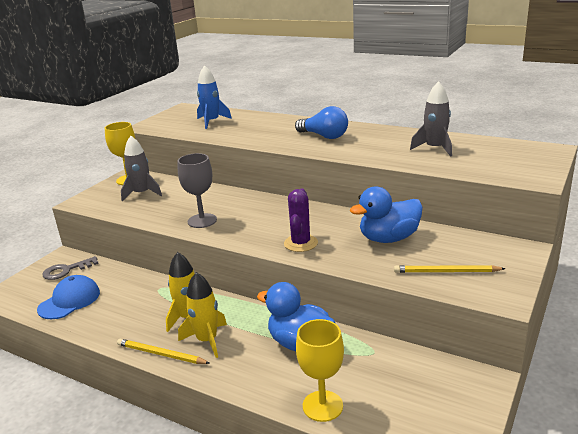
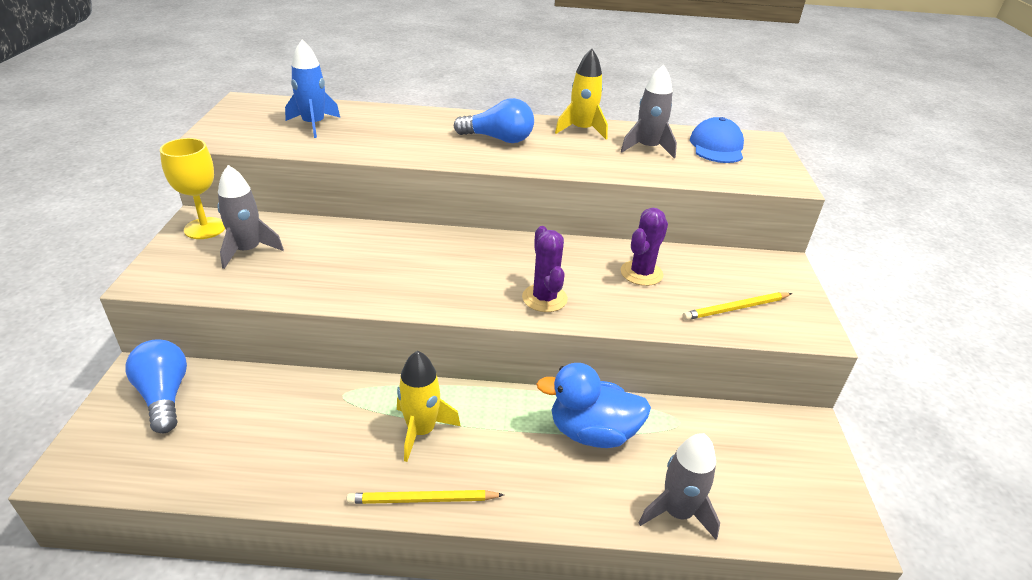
camera: 30 degrees left, 10 degrees up
(66, 270) = (164, 396): grey key -> blue light bulb
(69, 301) = (210, 448): blue cap -> blue cap (717, 147)
(202, 221) = (381, 284): grey goblet -> none
(207, 340) = (471, 460): yellow rocket -> yellow rocket (582, 130)
(322, 406) = (677, 512): yellow goblet -> grey rocket
(388, 238) = (641, 273): blue duck -> purple cactus

